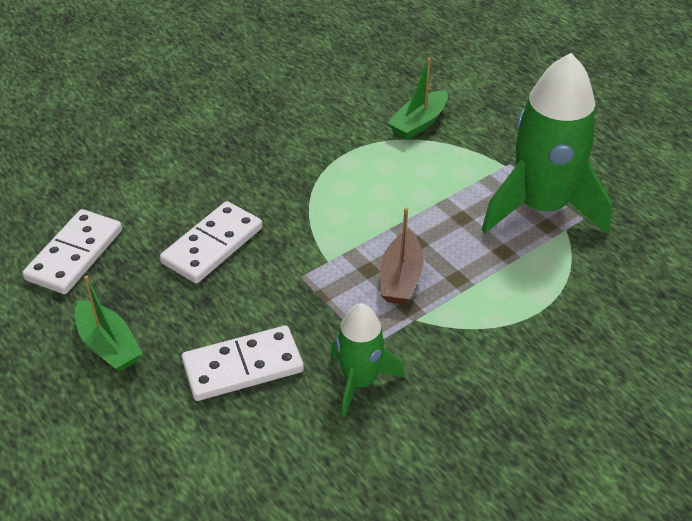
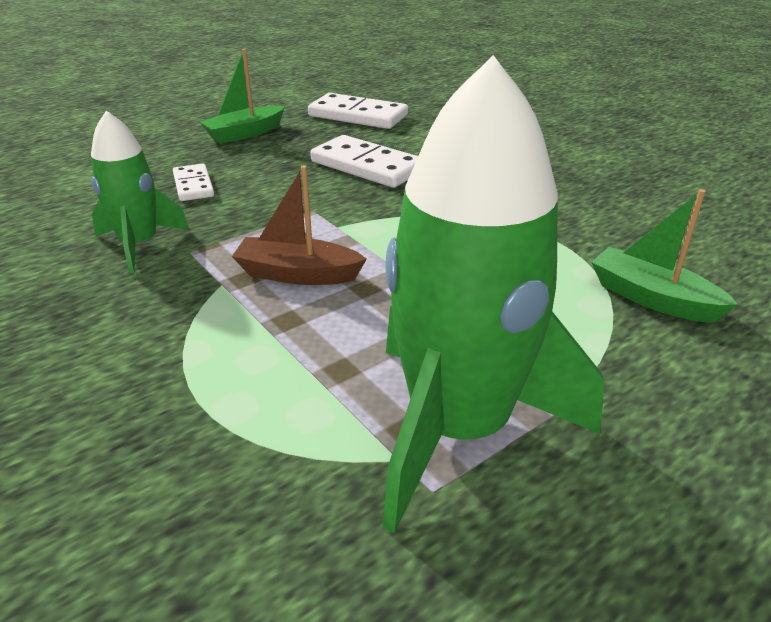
camera: 90 degrees right, 10 degrees down
(243, 366) = (193, 185): white domino -> white domino, size x0.59

